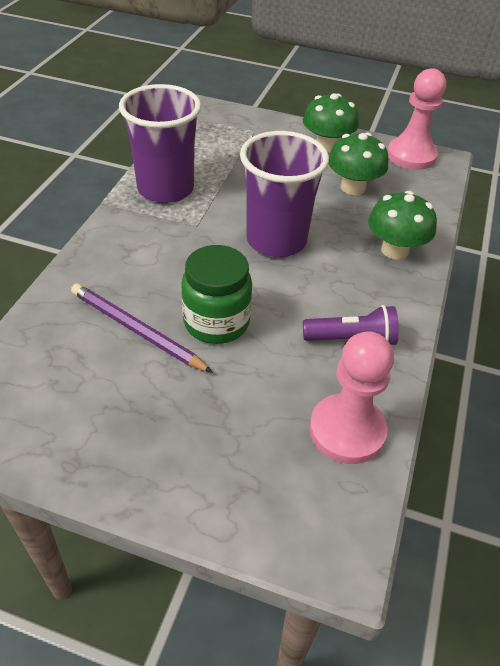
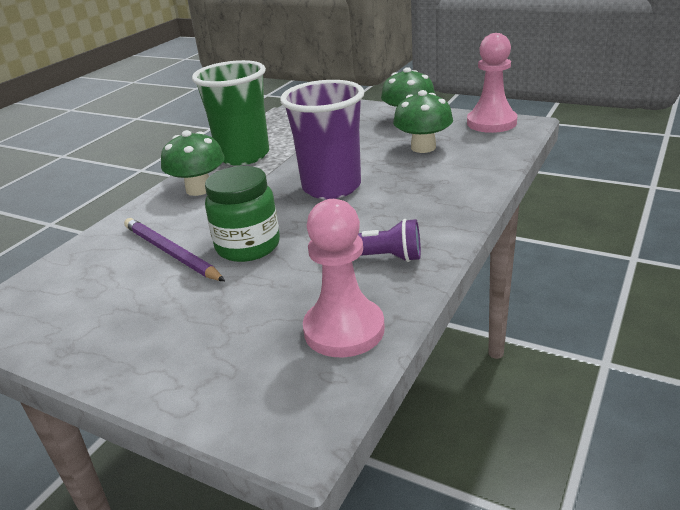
camera: 15 degrees right, 15 degrees down
(165, 189) = (243, 156): purple cup -> green cup
(395, 250) = (449, 191): green mushroom -> green mushroom (199, 189)

